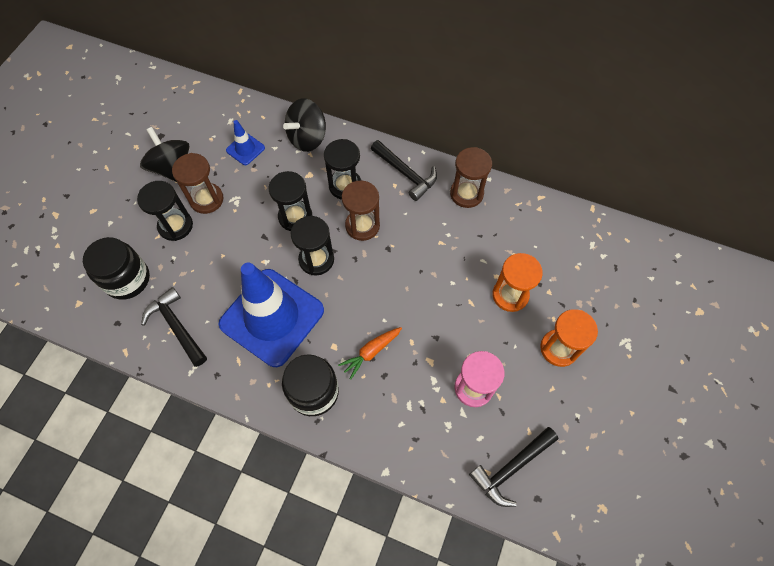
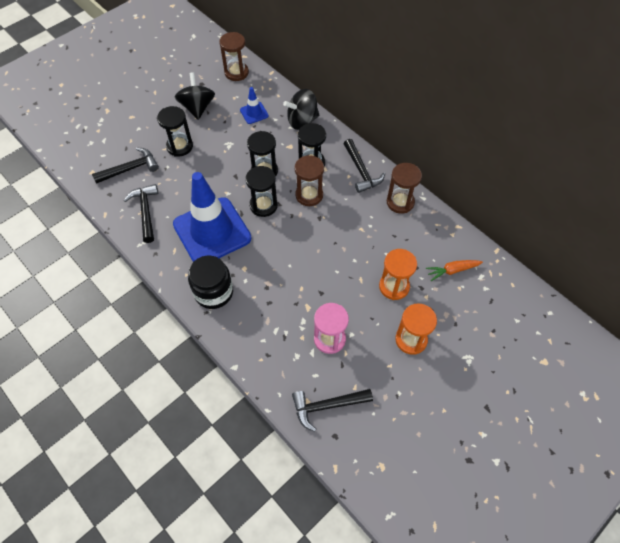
camera: 25 degrees right, 5 degrees down
(127, 279) = (130, 169): black jar -> black hammer
(206, 199) = (209, 137): brown hourglass -> brown hourglass (236, 72)
(371, 352) = (268, 283): orange carrot -> orange carrot (452, 270)

